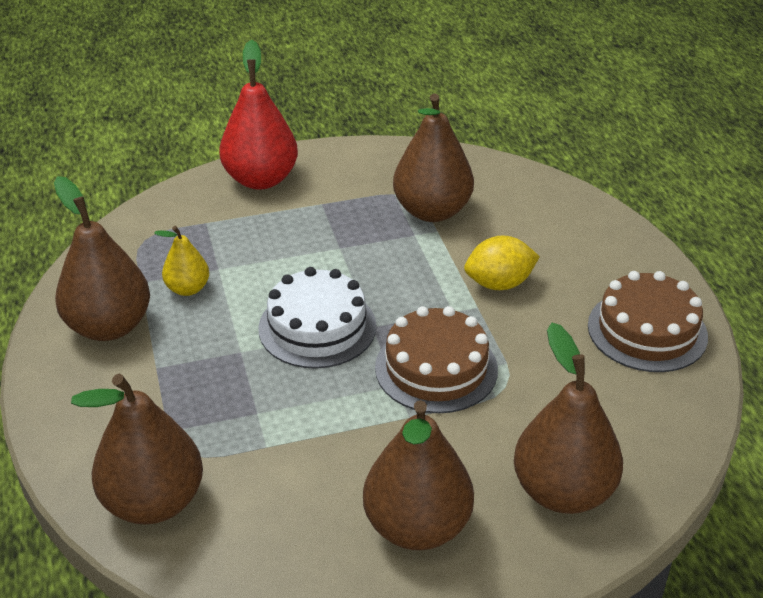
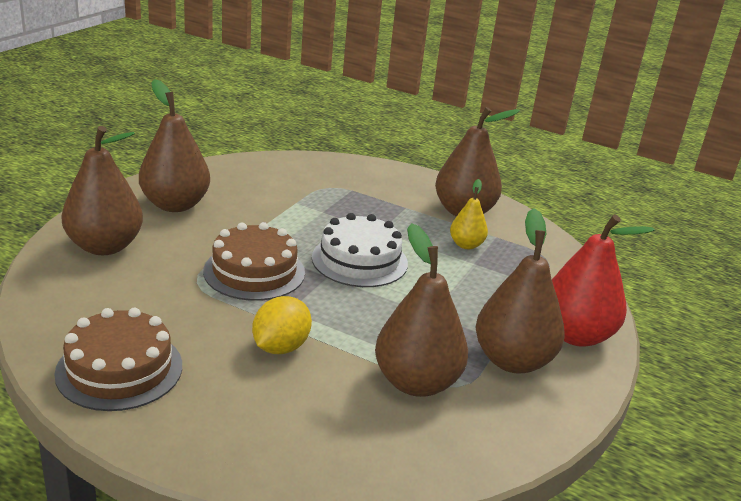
camera: 130 degrees right, 10 degrees down
(153, 502) = (312, 169): brown pear -> brown pear (512, 360)

